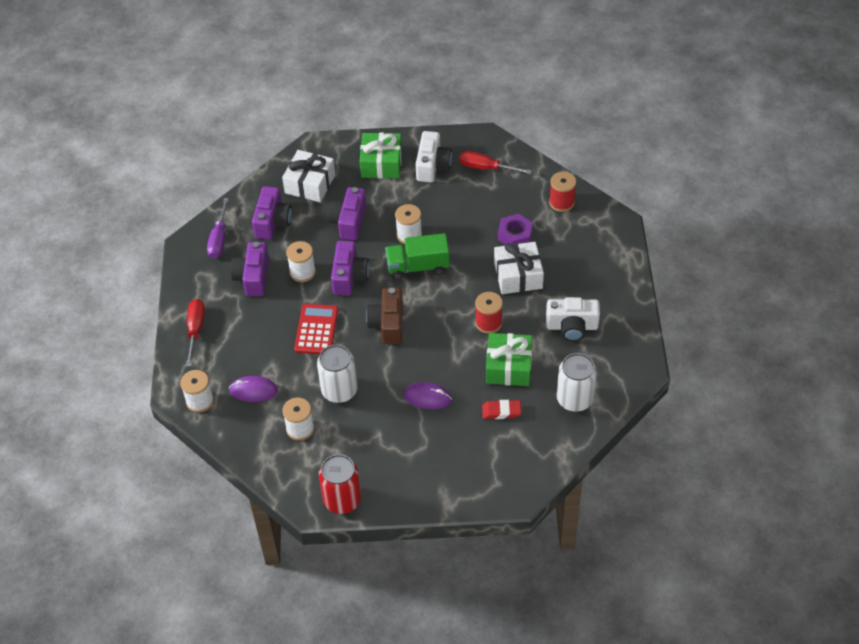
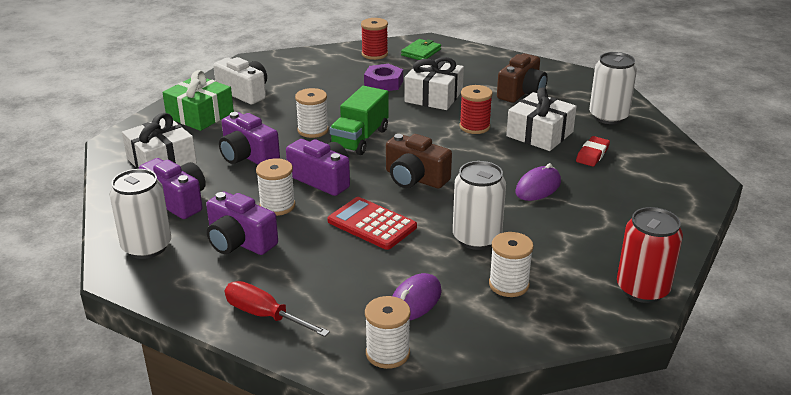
camera: 60 degrees left, 20 degrees down
(219, 239) = (147, 247): purple screwdriver -> white can
(486, 168) = (287, 71): red screwdriver -> none
(508, 367) = (539, 134): green gift -> white gift
(572, 326) = (521, 92): white camera -> brown camera
(591, 229) = (421, 52): none -> green wallet

